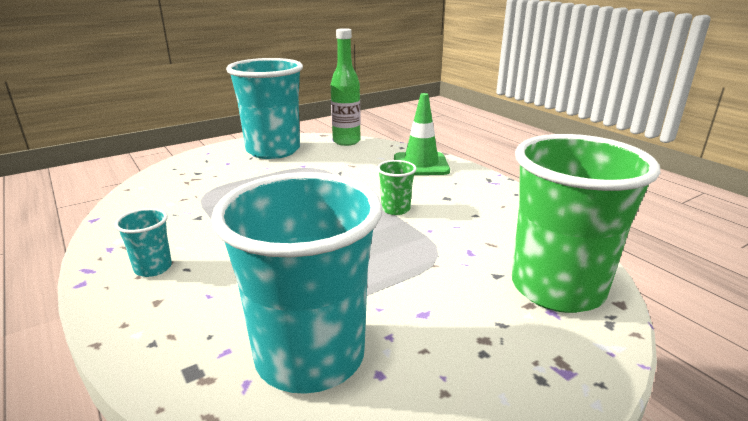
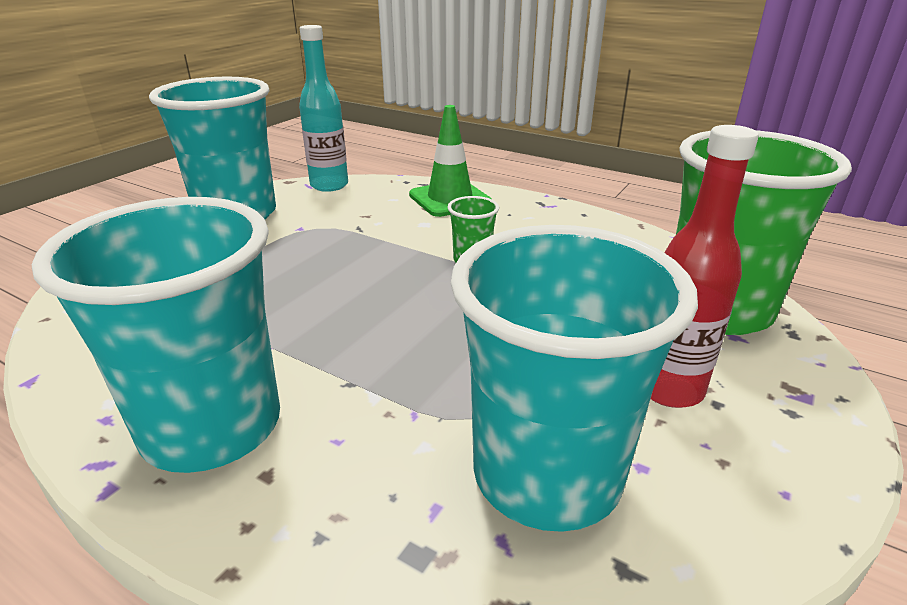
camera: 25 degrees left, 5 degrees up
(153, 268) = (212, 427): turquoise cup -> turquoise cup, size x2.38
(346, 141) = (329, 185): green bottle -> turquoise bottle
(454, 331) = (669, 389): none -> red bottle

